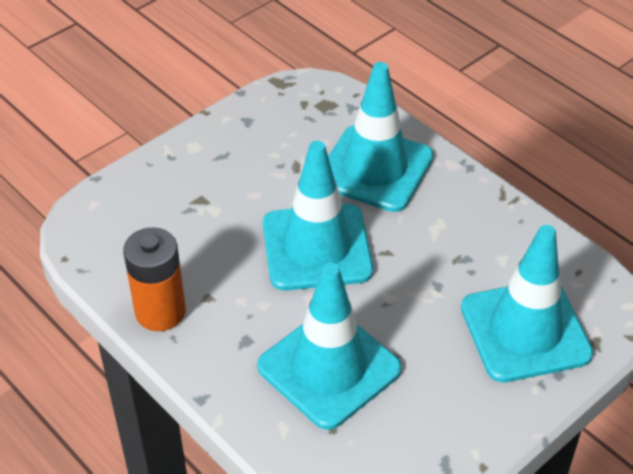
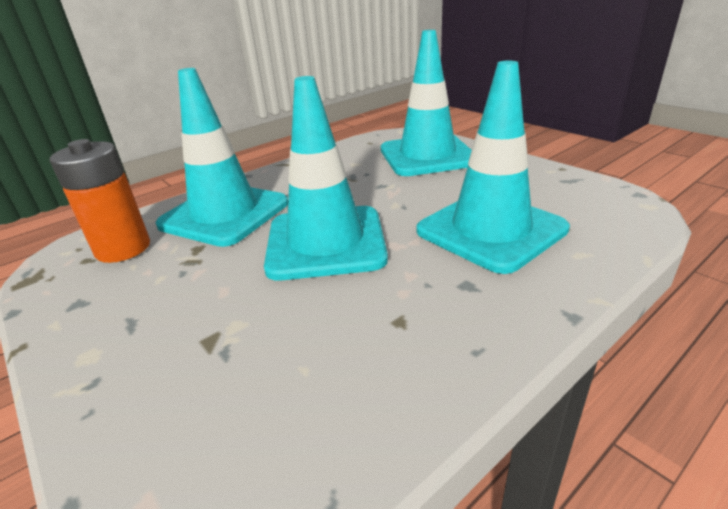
camera: 85 degrees left, 15 degrees down
(160, 312) = (431, 368): orange battery -> orange battery (123, 248)

